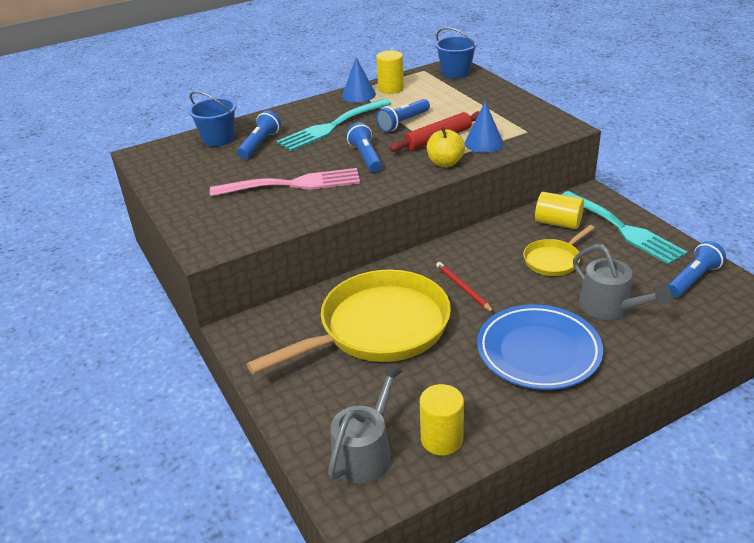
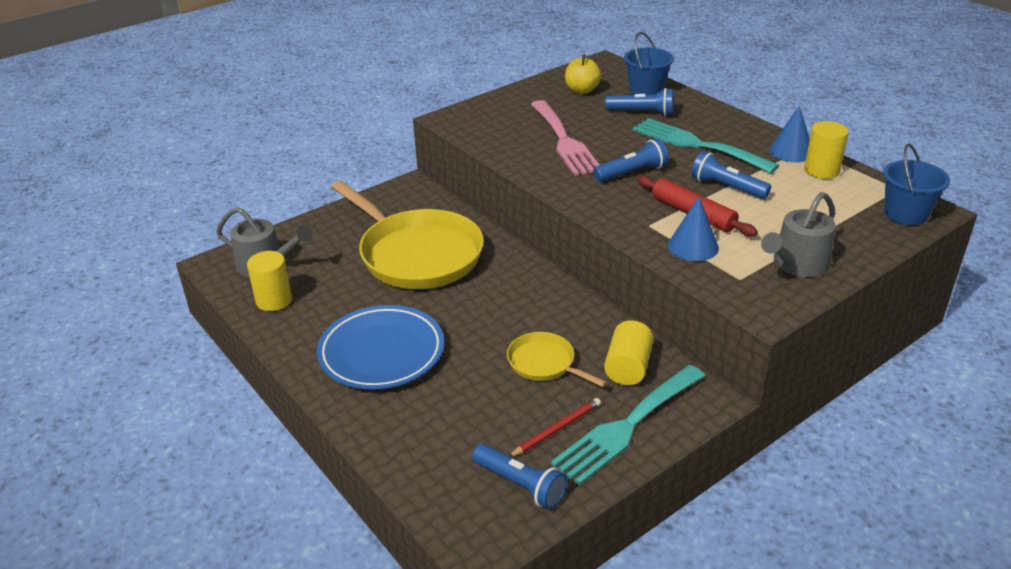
camera: 80 degrees right, 0 degrees up
(445, 163) = (633, 222): yellow apple -> yellow apple (582, 90)
(463, 288) = (482, 300): red pencil -> red pencil (556, 429)
(609, 307) = (457, 406): grey watering can -> grey watering can (797, 264)

